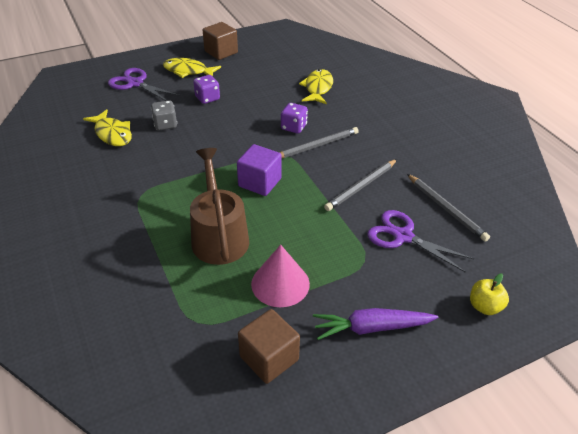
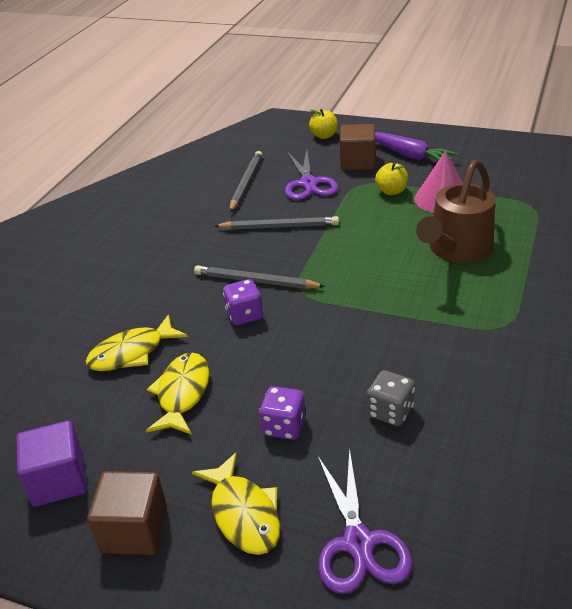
camera: 130 degrees left, 5 degrees down
(112, 134) = (479, 440): yellow fish -> yellow fish (182, 393)
(259, 182) = (363, 275): purple cube -> purple cube (59, 480)
(269, 358) = (496, 170): brown cube -> brown cube (358, 162)
(330, 267) = (391, 191): none -> yellow apple

